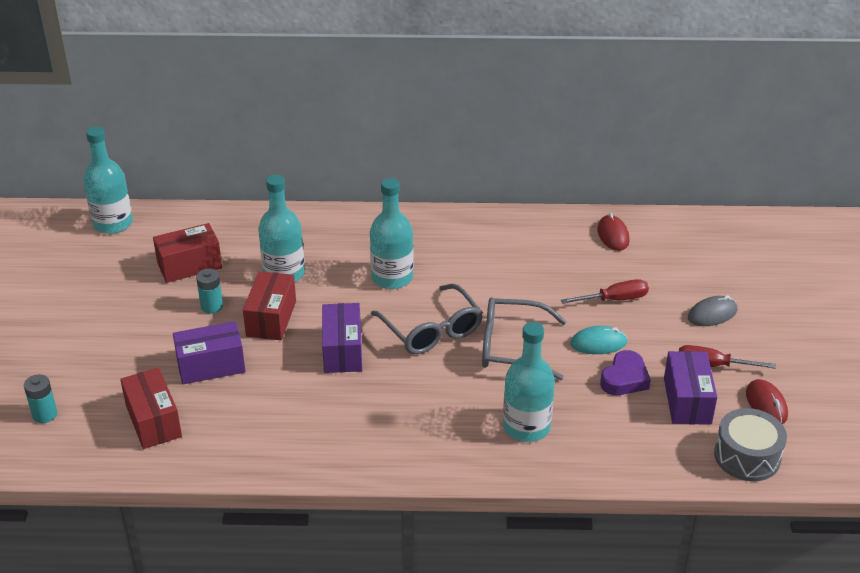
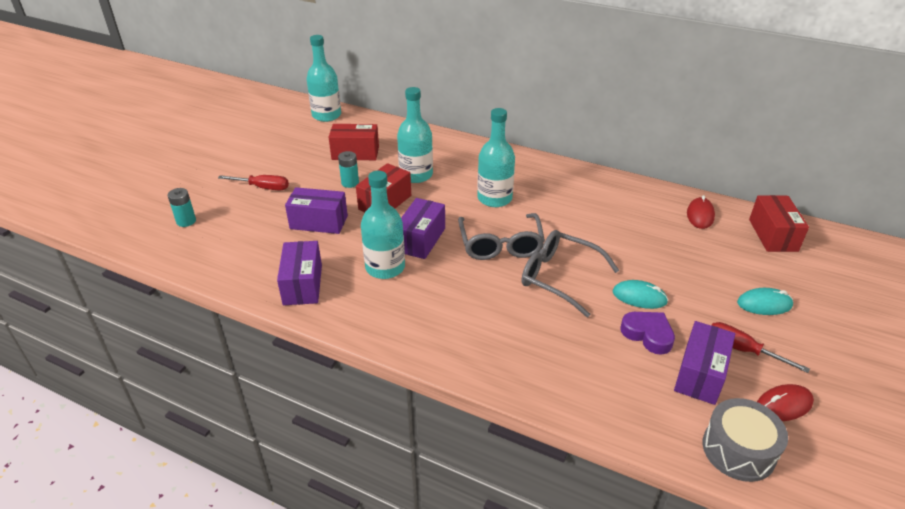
camera: 25 degrees right, 0 degrees up
(153, 421) = (250, 248): red box -> red box (773, 235)
(248, 442) = (303, 285): none -> purple box
(526, 427) = (532, 347): turquoise bottle -> turquoise bottle (385, 267)
(614, 299) = (674, 265): red screwdriver -> red screwdriver (263, 187)
(624, 378) = (648, 335): purple heart -> purple heart turned 105 degrees counterclockwise
(712, 314) = (764, 304): grey mouse -> turquoise mouse
(766, 404) = (783, 405): red mouse -> red mouse turned 60 degrees clockwise

